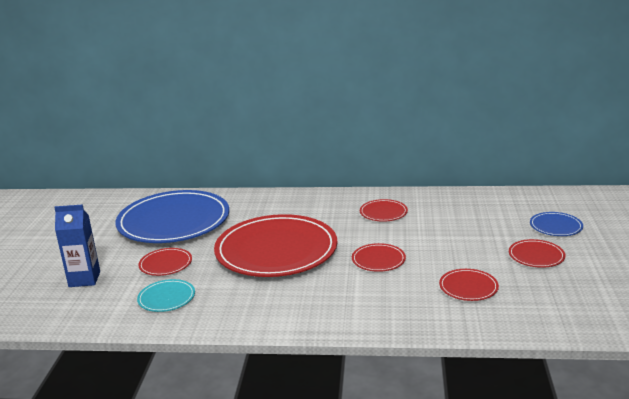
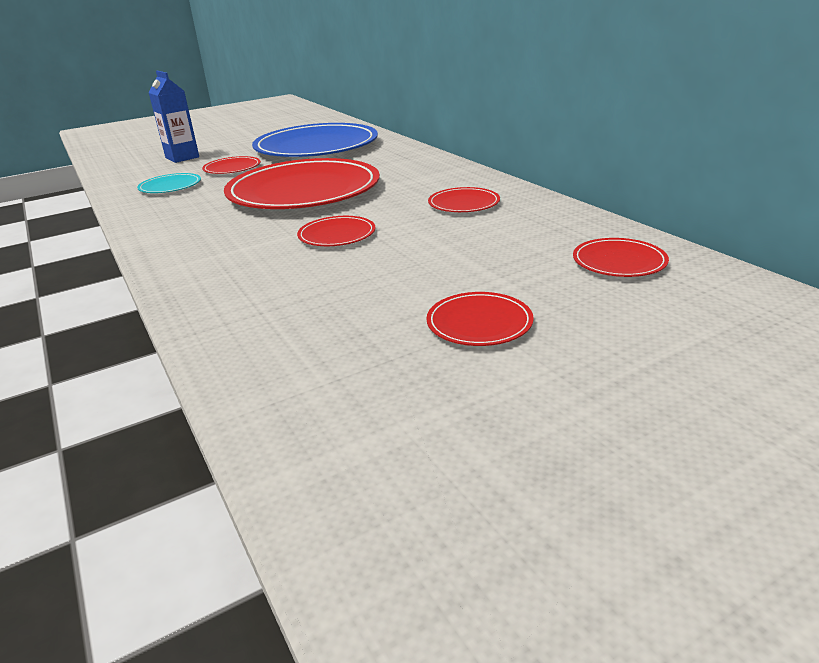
camera: 55 degrees right, 5 degrees up
(468, 287) = (320, 301): red plate -> red plate (619, 261)
(555, 226) = (612, 312): blue plate -> none

